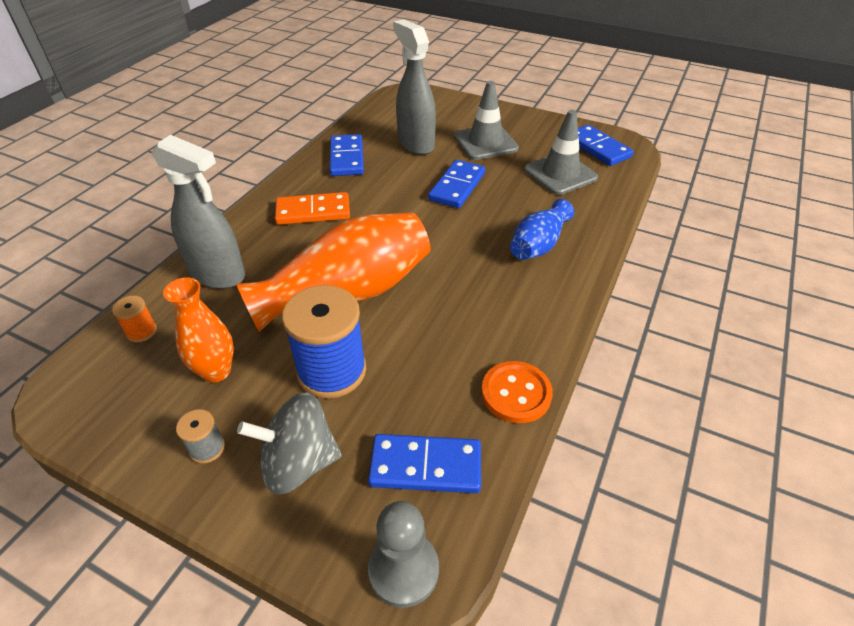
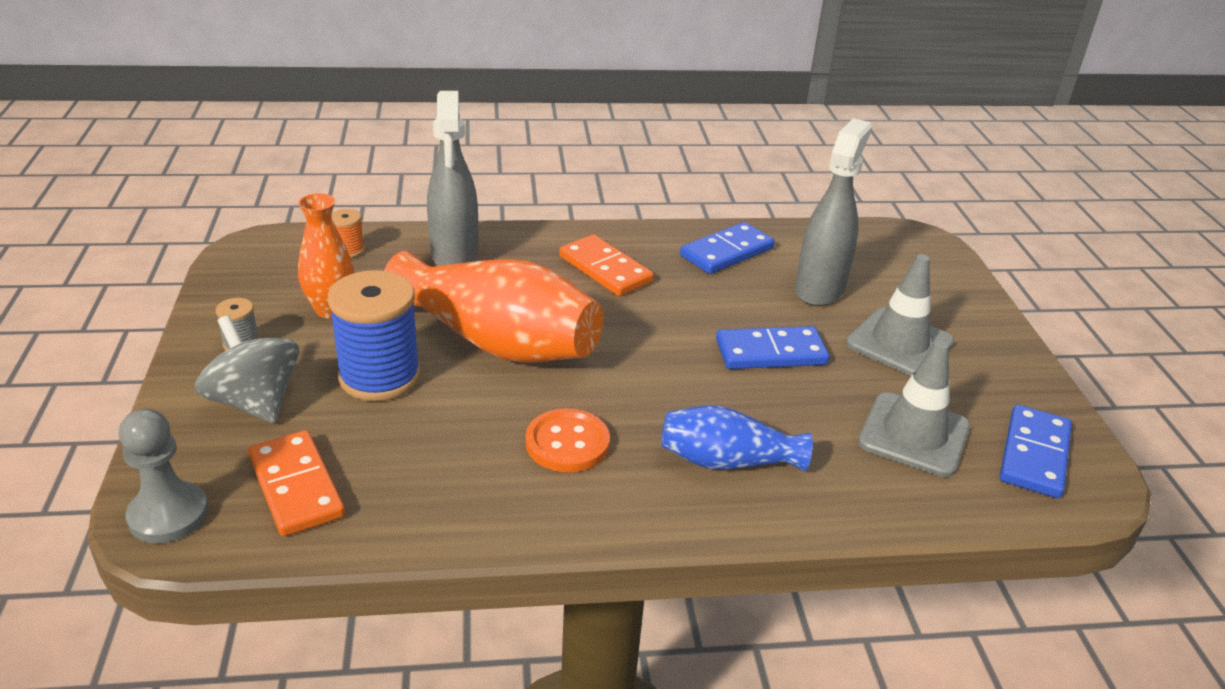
camera: 55 degrees right, 10 degrees down
(425, 466) = (296, 486): blue domino -> orange domino
(516, 393) = (441, 523): orange button -> orange button (567, 443)

